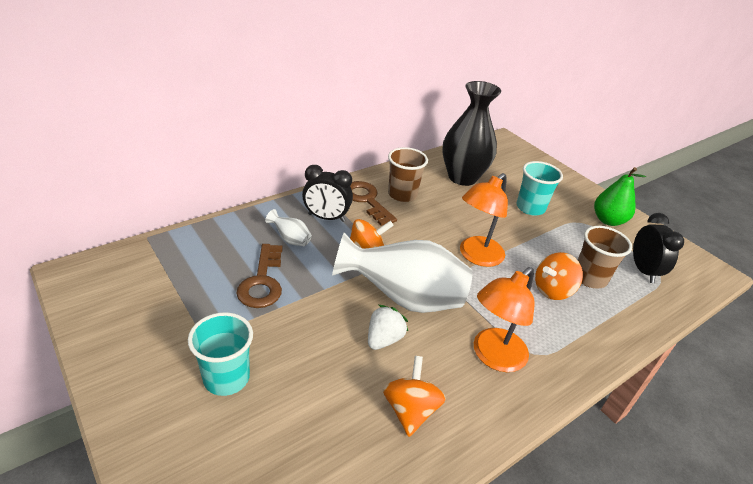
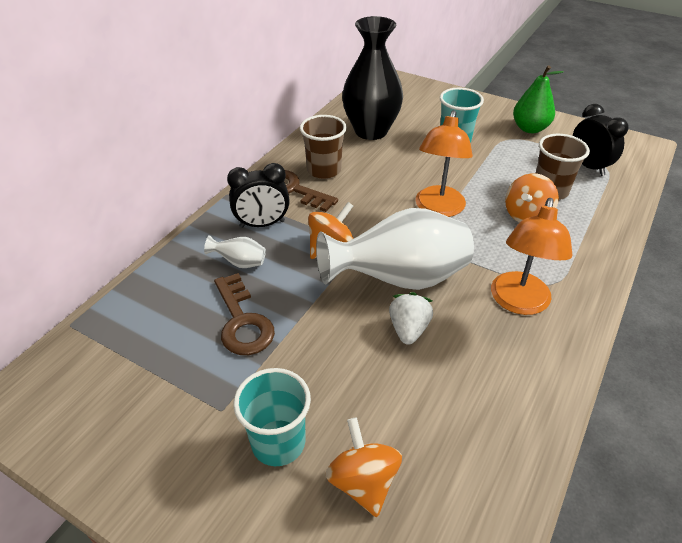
camera: 20 degrees left, 5 degrees up
(410, 410) = (480, 389): orange spinning top -> orange spinning top (363, 482)

